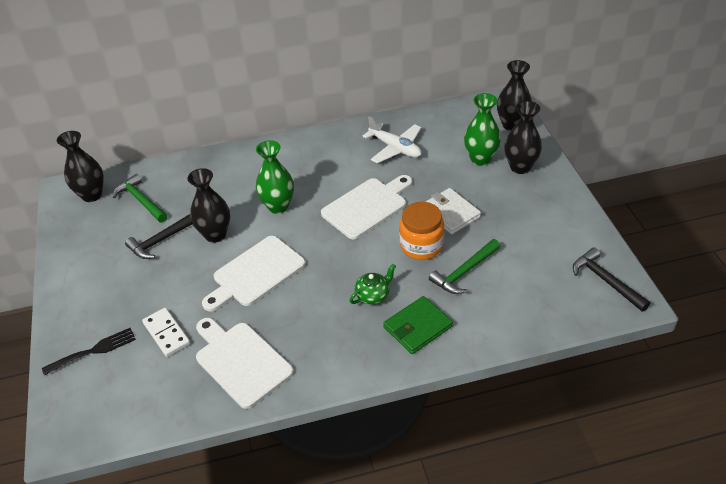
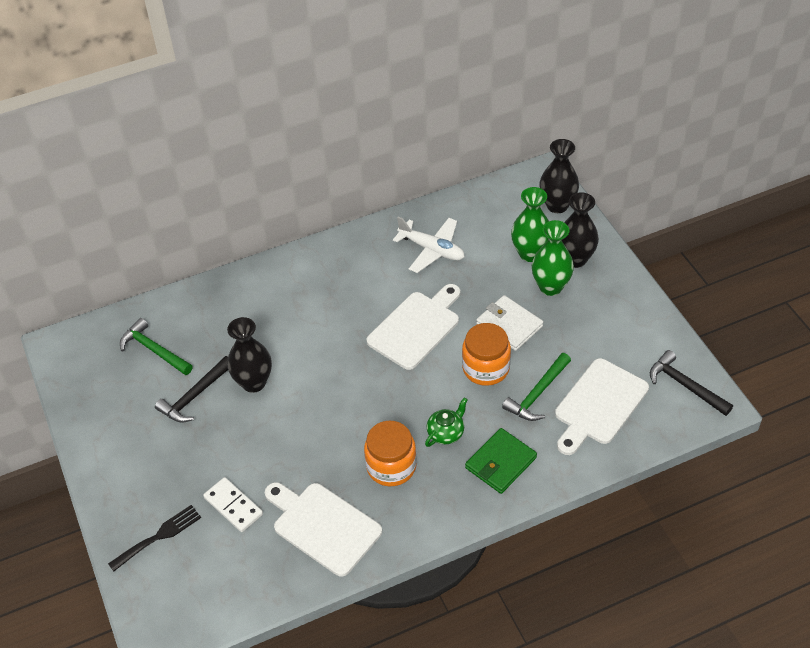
camera: 10 degrees left, 5 degrees up
(92, 195) = (93, 350): black vase -> none
(255, 273) = (312, 424): white cutting board -> white cutting board (598, 405)
(278, 206) = (316, 339): green vase -> green vase (550, 287)
(316, 317) = (391, 466): none -> orange jar

